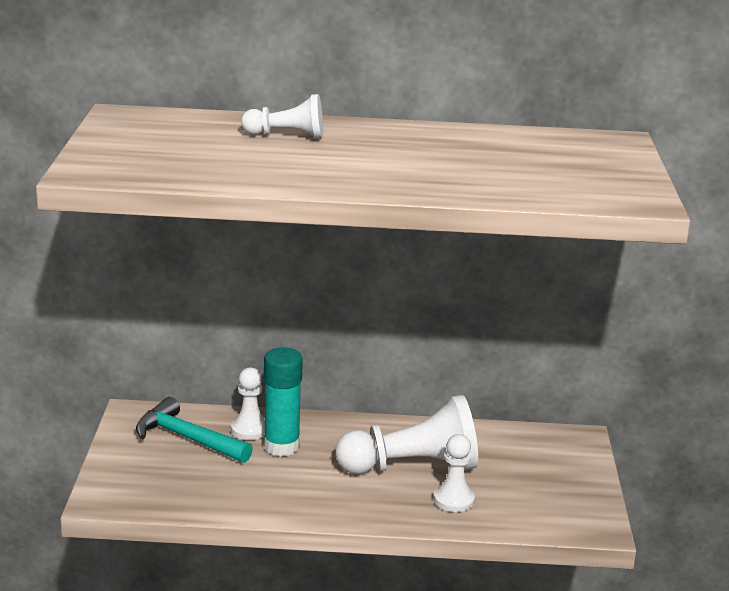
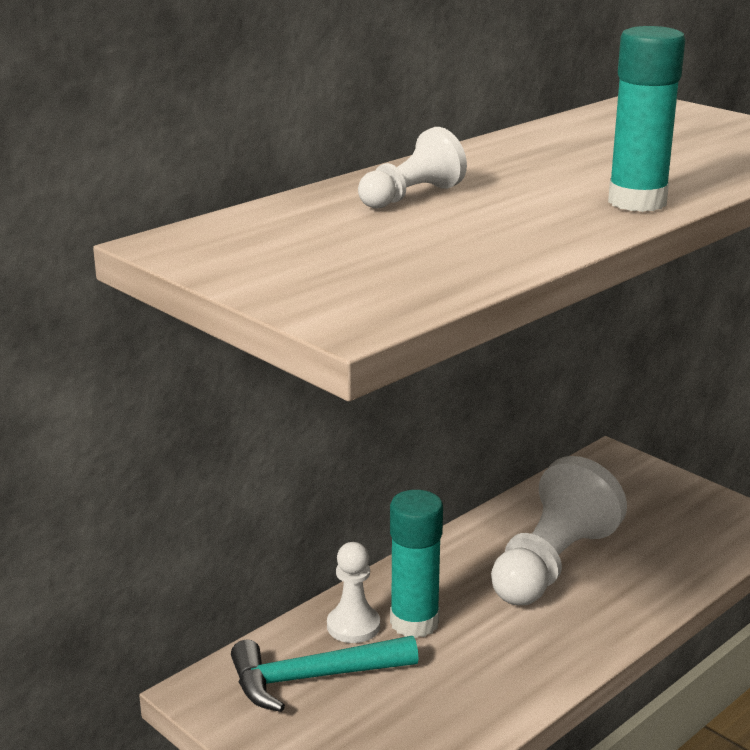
camera: 45 degrees left, 0 degrees up
(388, 183) = (637, 202): none -> turquoise glue stick
(454, 500) = (637, 572): white pawn -> none

